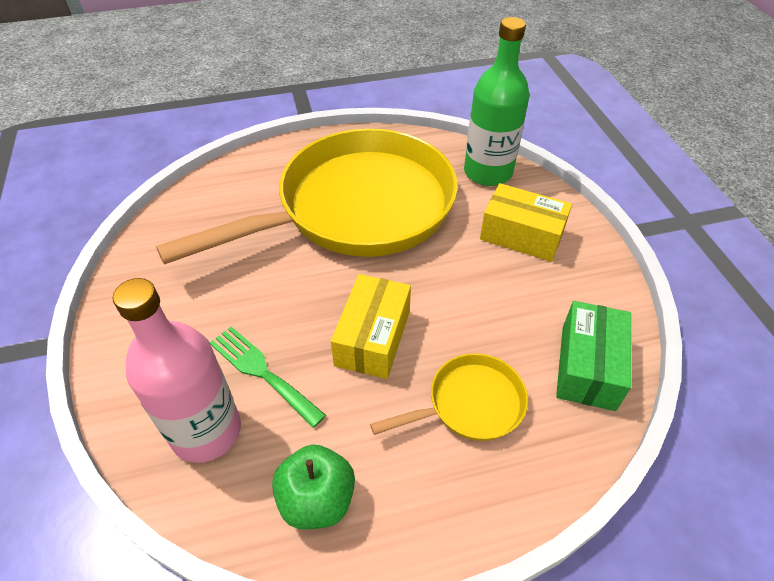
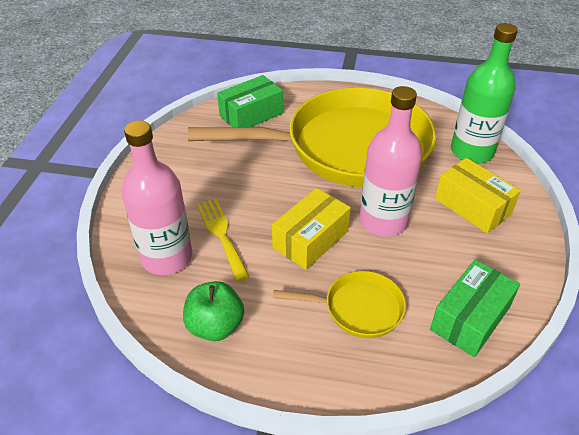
camera: 25 degrees right, 5 degrees down
(219, 200) = (251, 114): none -> green box
(262, 372) = (221, 234): green fork -> yellow fork
(441, 285) = (383, 221): none -> pink bottle

